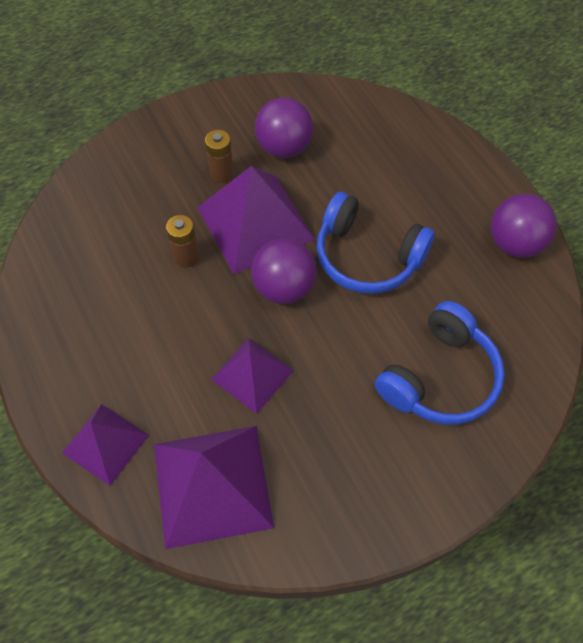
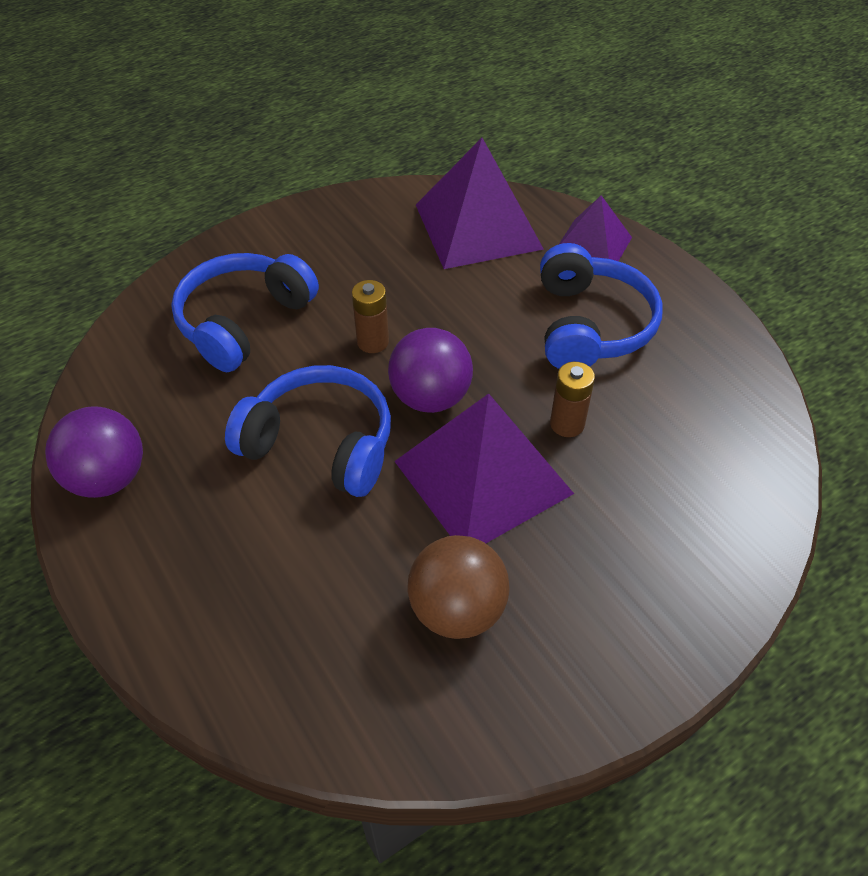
camera: 175 degrees right, 10 degrees down
(140, 346) = (590, 325): none -> blue headphones
(222, 174) = (551, 551): brown battery -> brown battery (373, 342)
(252, 375) = (455, 309): purple pyramid -> none
(284, 147) = (457, 609): purple ball -> brown ball

